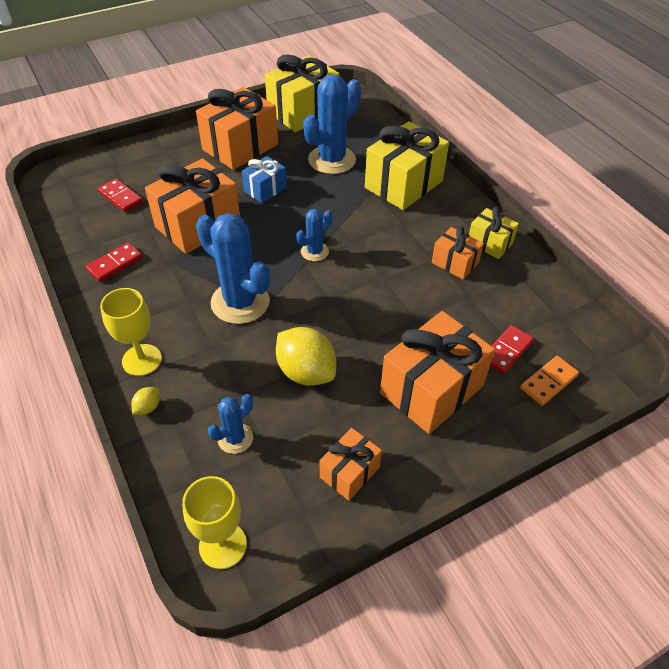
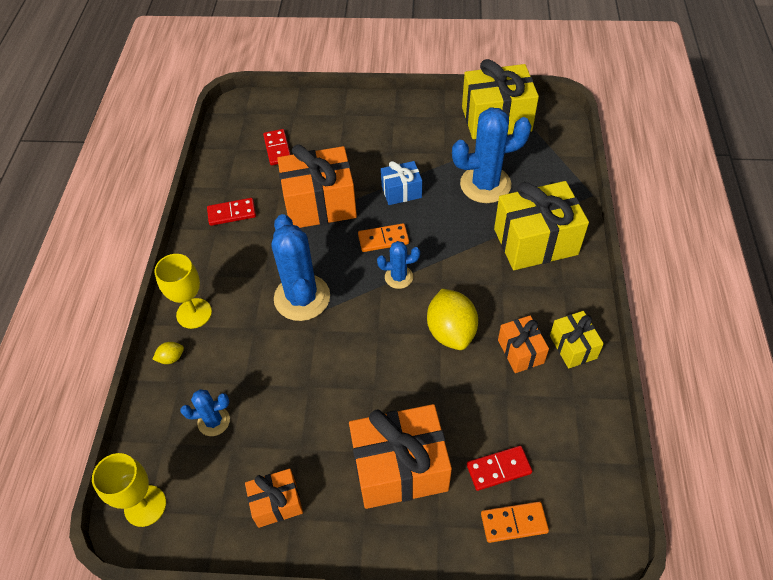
camera: 35 degrees right, 5 degrees up
(240, 147) = (411, 136): orange gift -> none
(278, 229) = (383, 239): none -> orange domino
(306, 372) = (308, 392): yellow lemon -> yellow lemon (451, 331)

